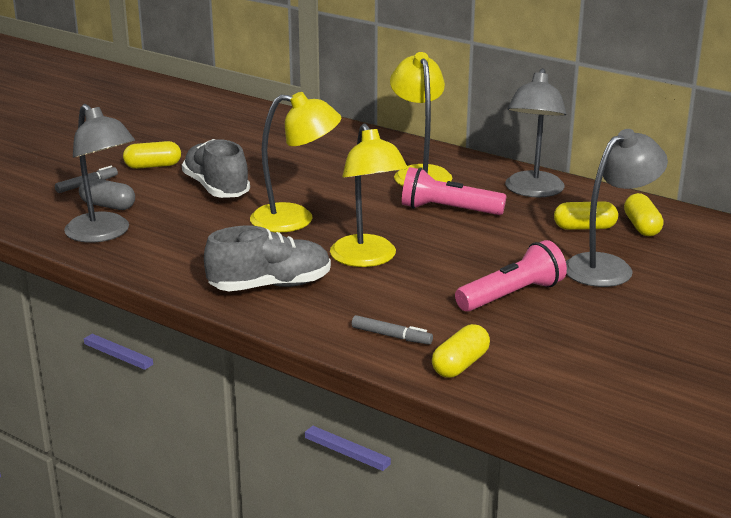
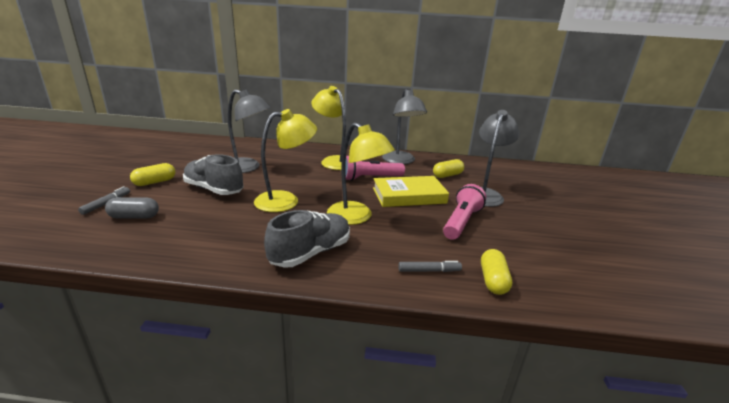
camera: 30 degrees left, 0 degrees up
(104, 234) = (144, 240): grey lamp -> grey lamp (248, 168)
(478, 246) = (409, 195): none -> yellow book
(642, 227) = (471, 170): yellow capsule -> none

